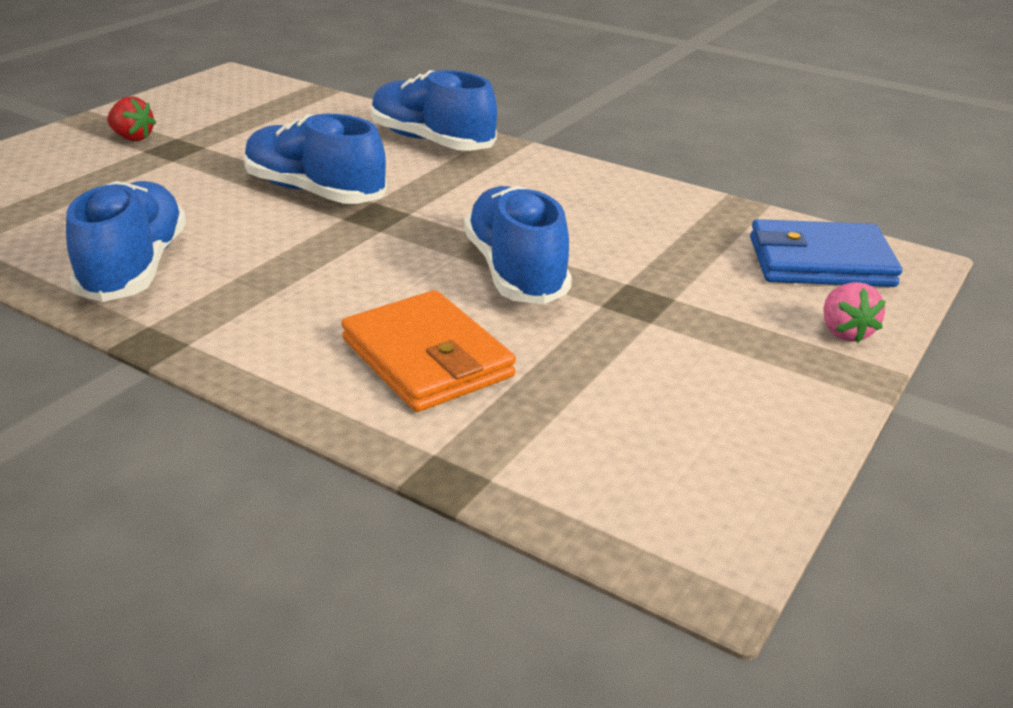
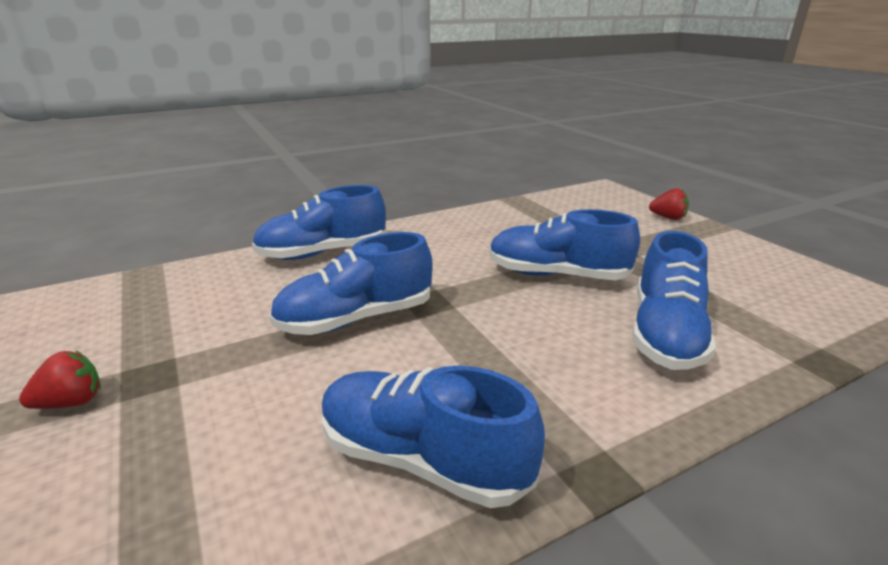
camera: 60 degrees left, 5 degrees down
(427, 358) = (665, 333): orange wallet -> blue shoe
(820, 262) = (593, 202): blue wallet -> none
(844, 332) = (668, 218): pink strawberry -> red strawberry

